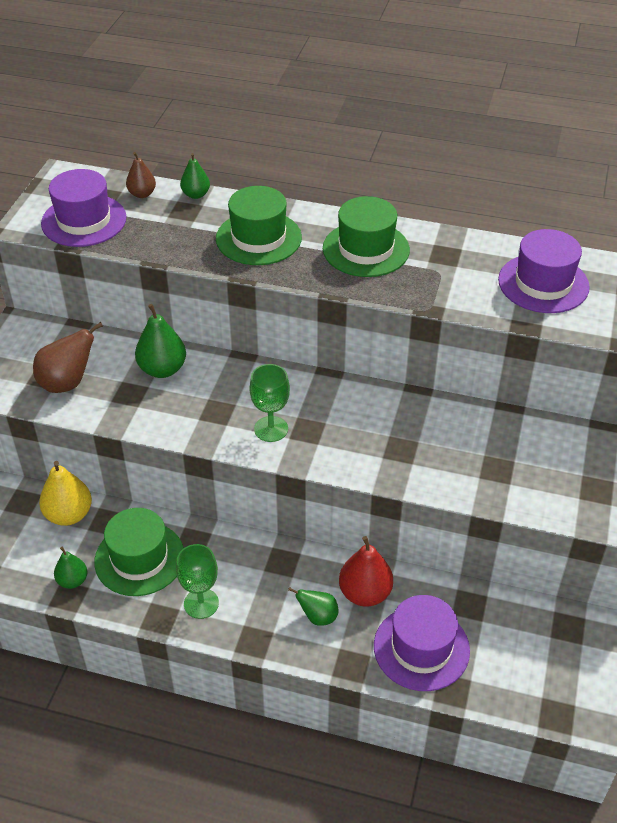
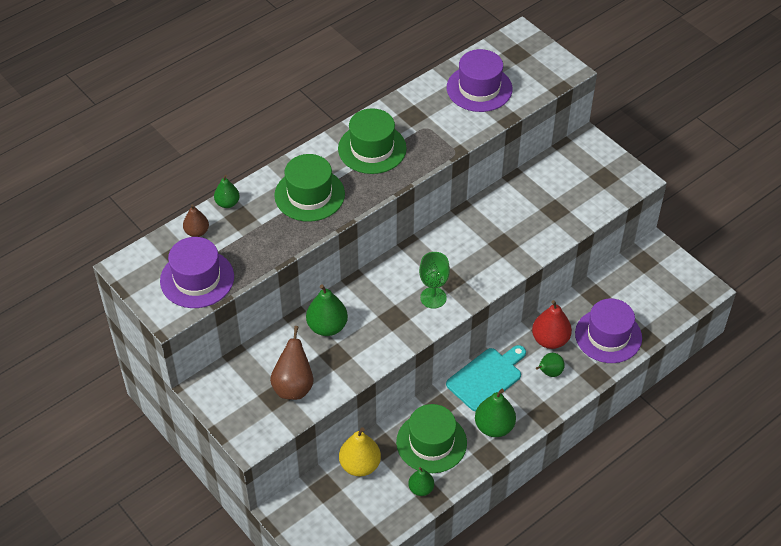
camera: 55 degrees left, 5 degrees up
(201, 603) = (494, 427): green goblet -> green pear
(263, 562) = (486, 377): none -> turquoise cutting board

